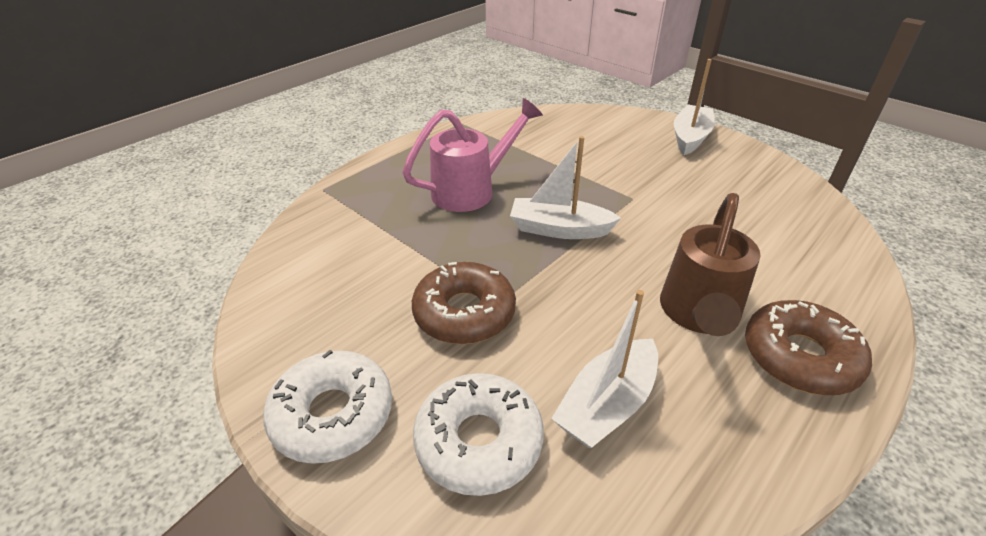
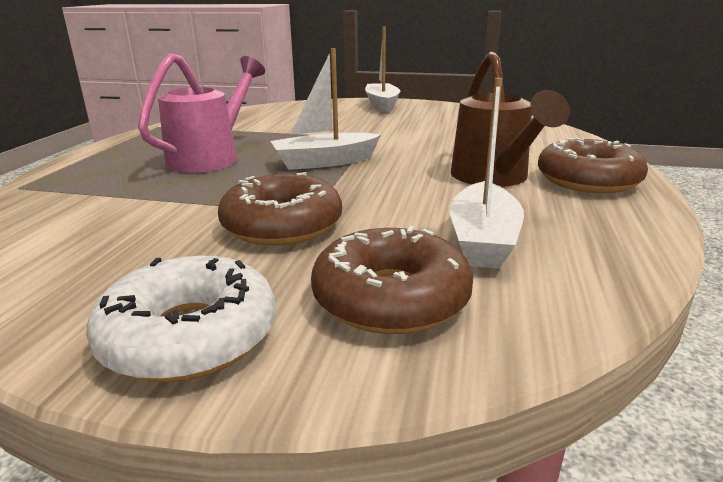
camera: 30 degrees left, 15 degrees down
(479, 441) = (391, 298): white donut -> brown donut

